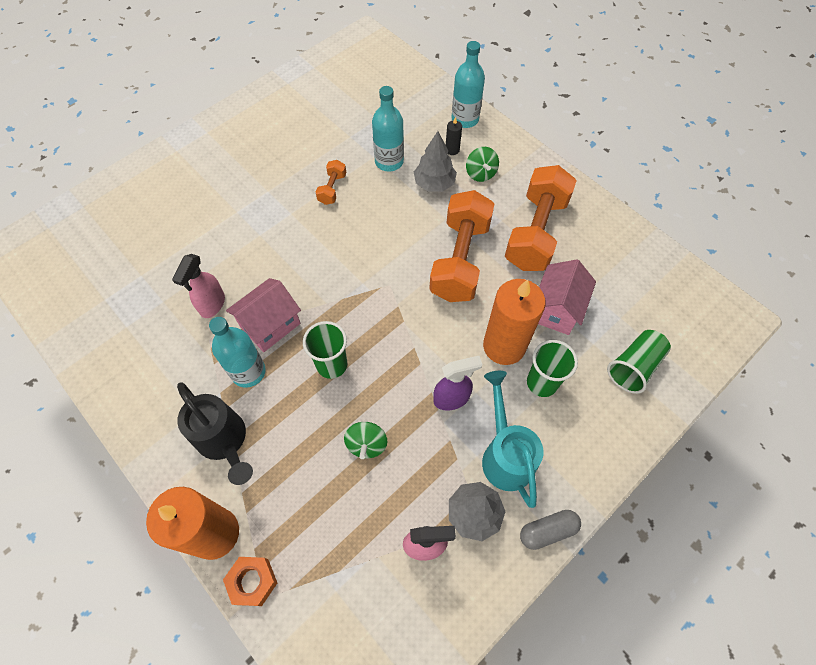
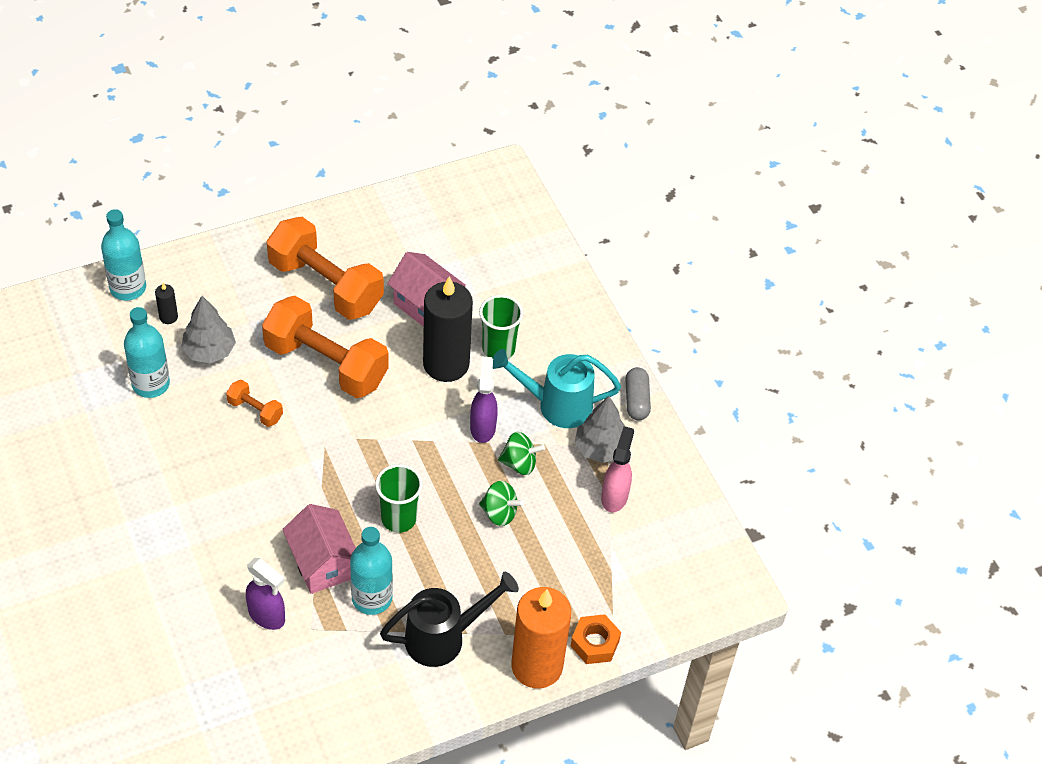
camera: 75 degrees left, 10 degrees down
(212, 305) = (267, 616): pink spray bottle -> purple spray bottle
(332, 189) = (160, 453): orange dumbbell -> orange dumbbell (255, 410)
(480, 173) = (219, 303): green spinning top -> green spinning top (519, 463)
(504, 346) = (446, 364): orange candle -> black candle
(634, 367) = (514, 272): green cup -> none

